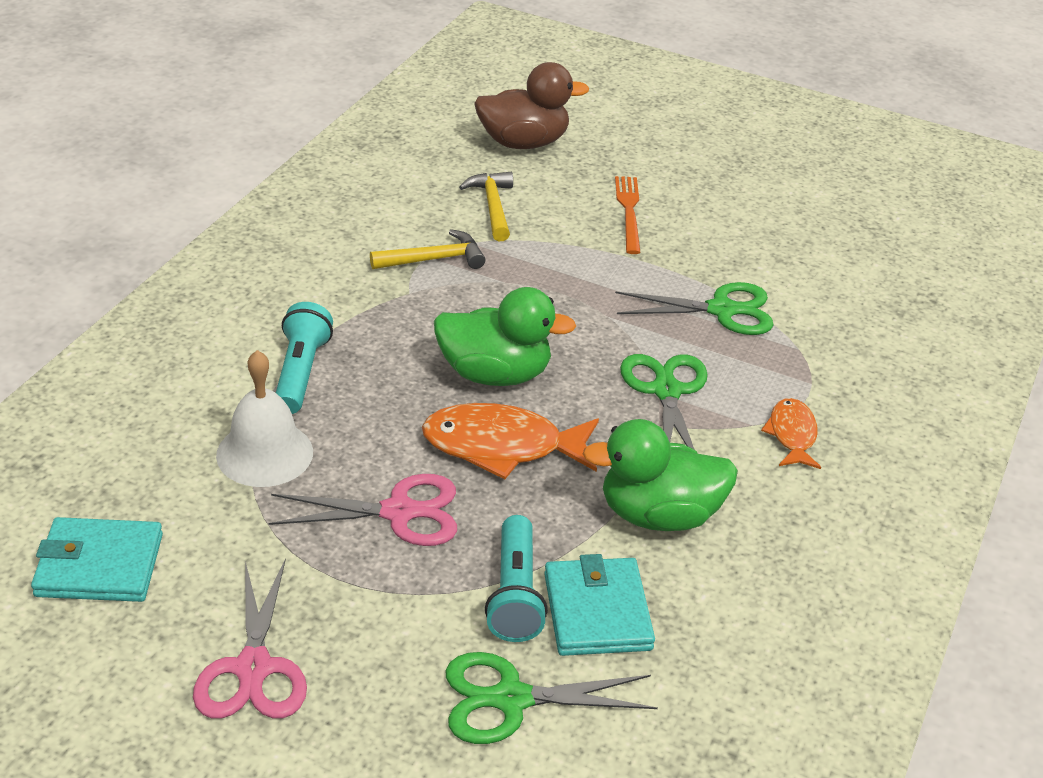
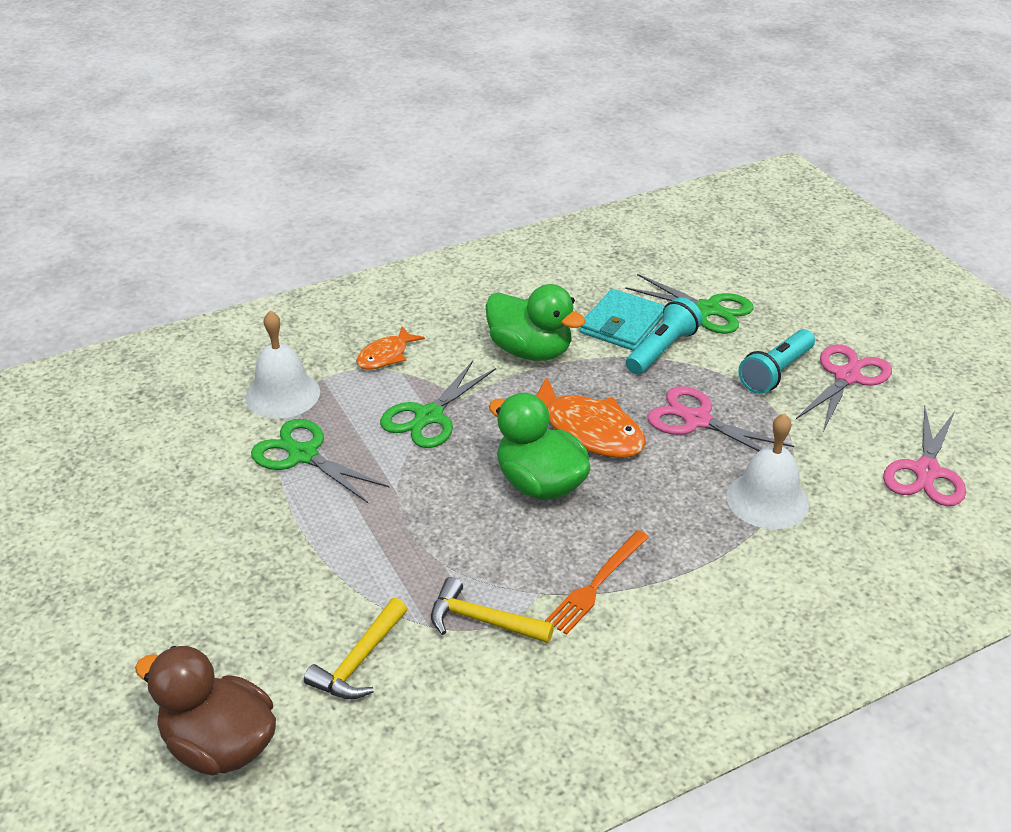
camera: 140 degrees left, 0 degrees up
(99, 565) = (926, 471): turquoise wallet -> pink scissors
(301, 373) = (696, 555): turquoise flashlight -> turquoise flashlight (775, 372)
(628, 211) = (240, 588): orange fork -> orange fork (597, 584)
(820, 351) = (283, 394): none -> white bell

